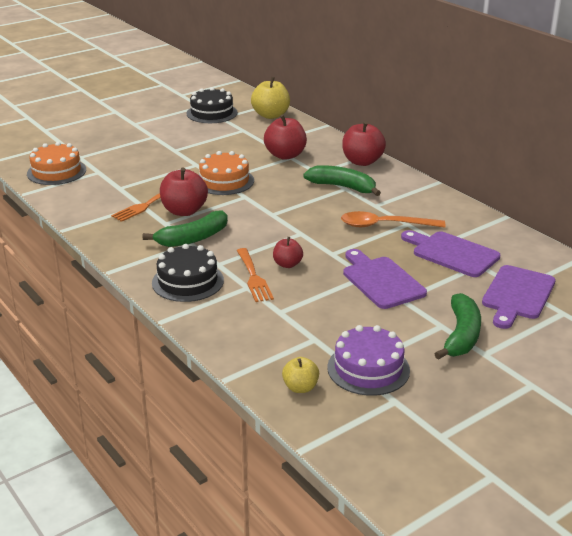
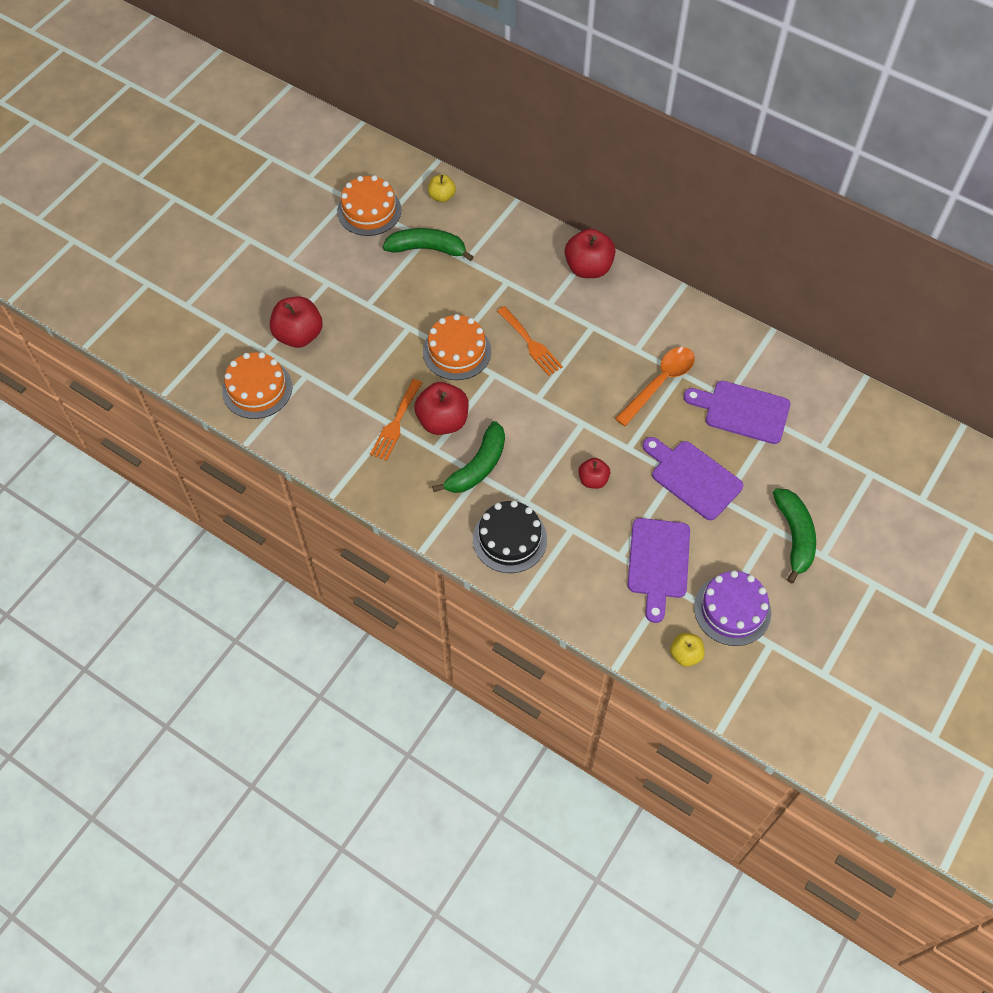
camera: 20 degrees left, 30 degrees up
(212, 113) = (369, 210): black cake -> orange cake
(254, 277) = (570, 512): orange fork -> orange fork (531, 343)
(271, 115) = (442, 196): yellow apple -> yellow apple, size x0.57
(285, 155) = (499, 279): red apple -> red apple (299, 335)
(343, 187) = (588, 325): green banana -> green banana (427, 249)
(384, 225) = (660, 383): orange spoon -> orange spoon turned 150 degrees clockwise
(517, 295) = (824, 459): purple cutting board -> purple cutting board (658, 563)

